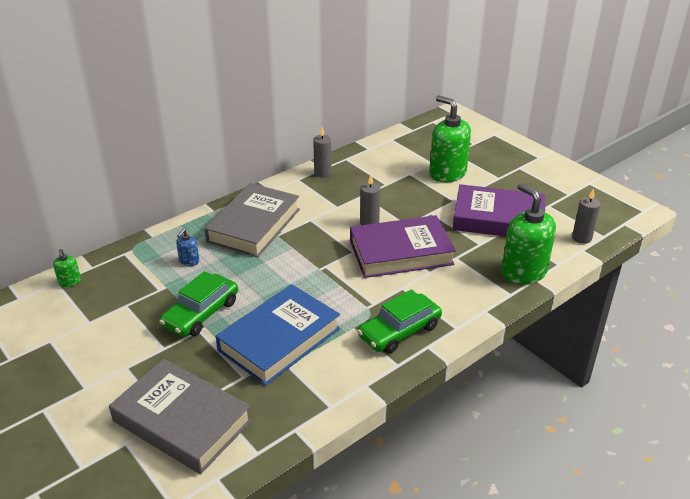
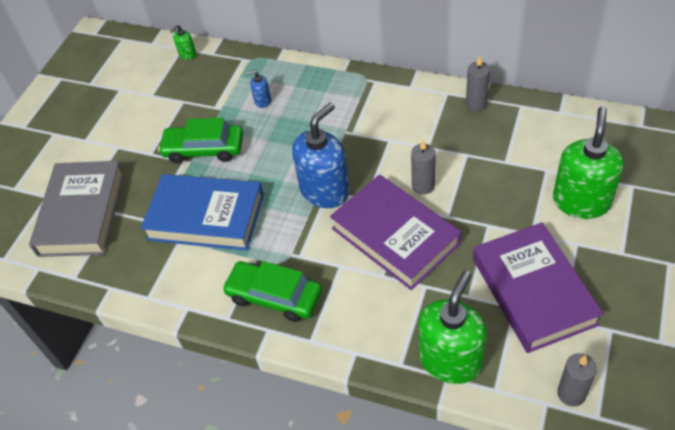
camera: 65 degrees right, 15 degrees up
(254, 225) = (345, 108): grey book -> none
(324, 267) = (325, 191): none -> blue soap dispenser

